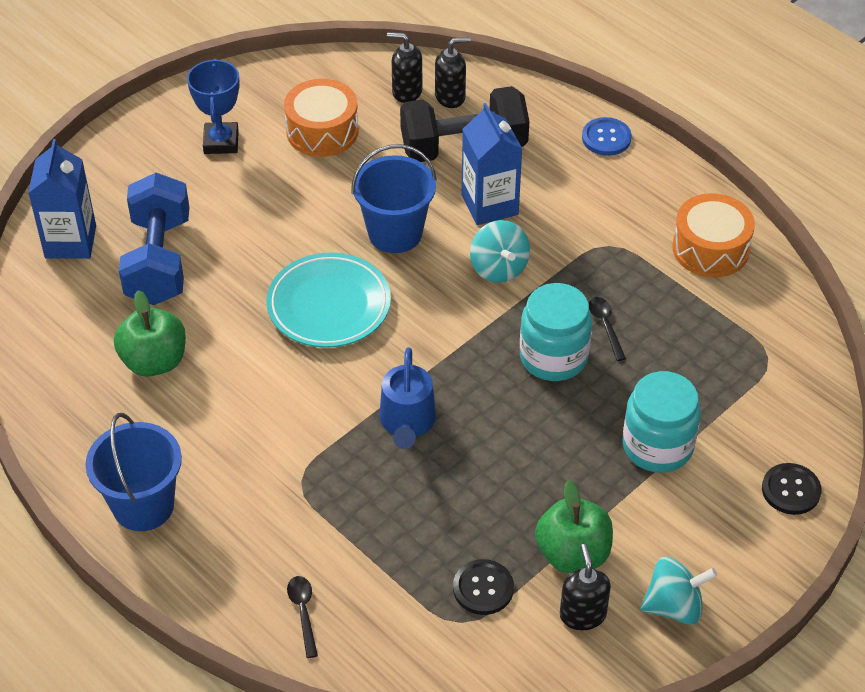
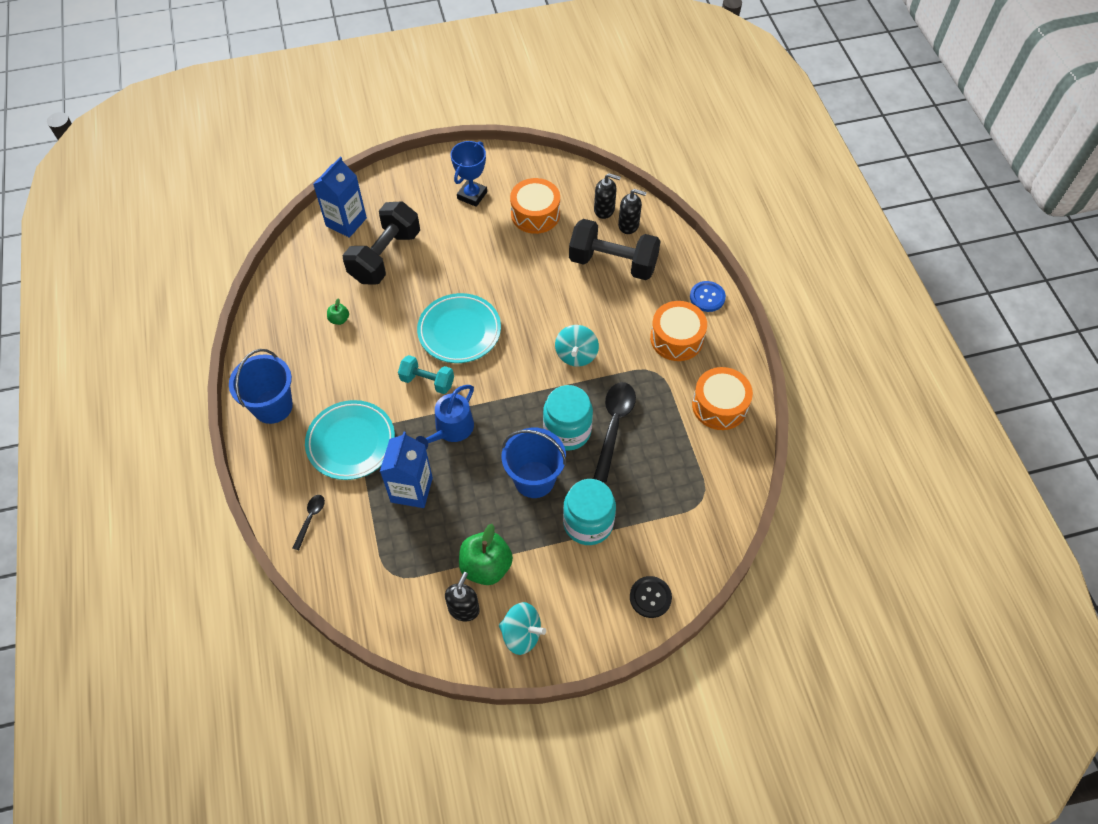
camera: 30 degrees right, 10 degrees up
(154, 361) = (339, 319): green apple -> green apple, size x0.48
(159, 260) = (385, 256): blue dumbbell -> black dumbbell
(287, 498) = (351, 442): none -> turquoise plate
(332, 381) = (427, 381): none -> turquoise dumbbell
(395, 233) = (531, 302): blue bucket -> blue bucket (534, 479)
(406, 91) = (604, 210): black soap dispenser -> black soap dispenser turned 150 degrees clockwise
(483, 588) = (419, 559): black button -> none
(489, 205) = (601, 309): blue carton -> blue carton (411, 490)
(605, 198) = (676, 338): none -> orange drum
(605, 326) = (614, 426): black spoon -> black spoon, size x1.95

